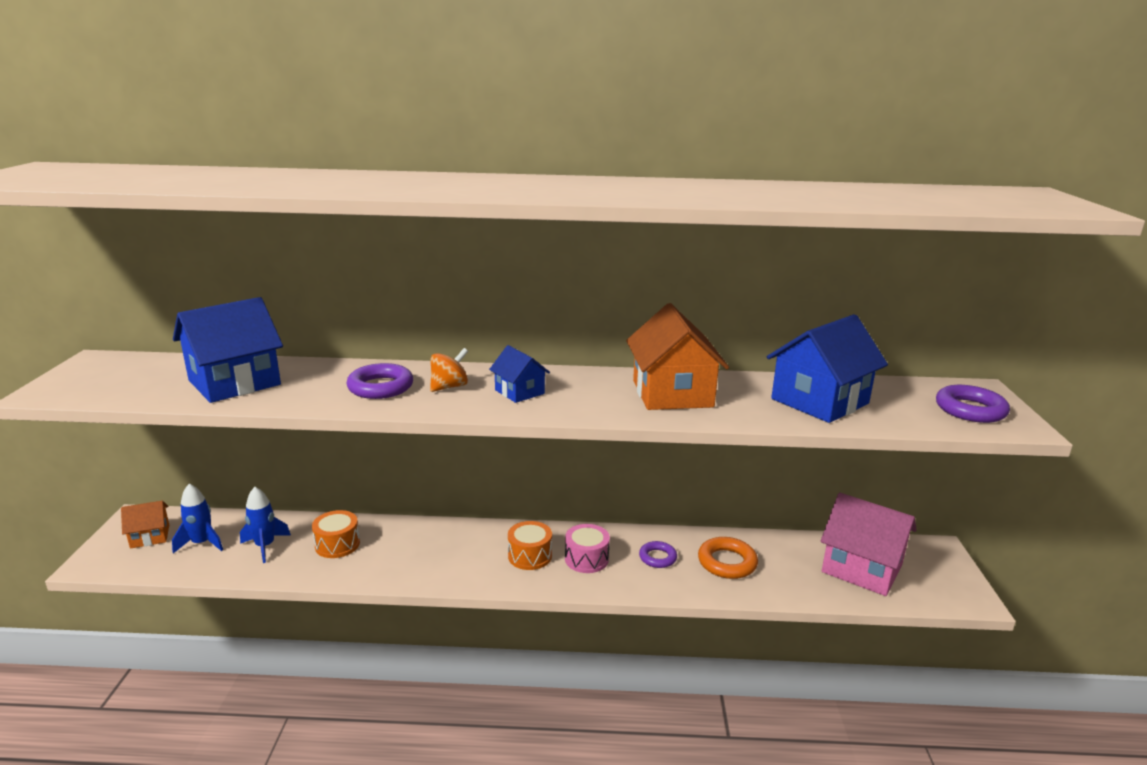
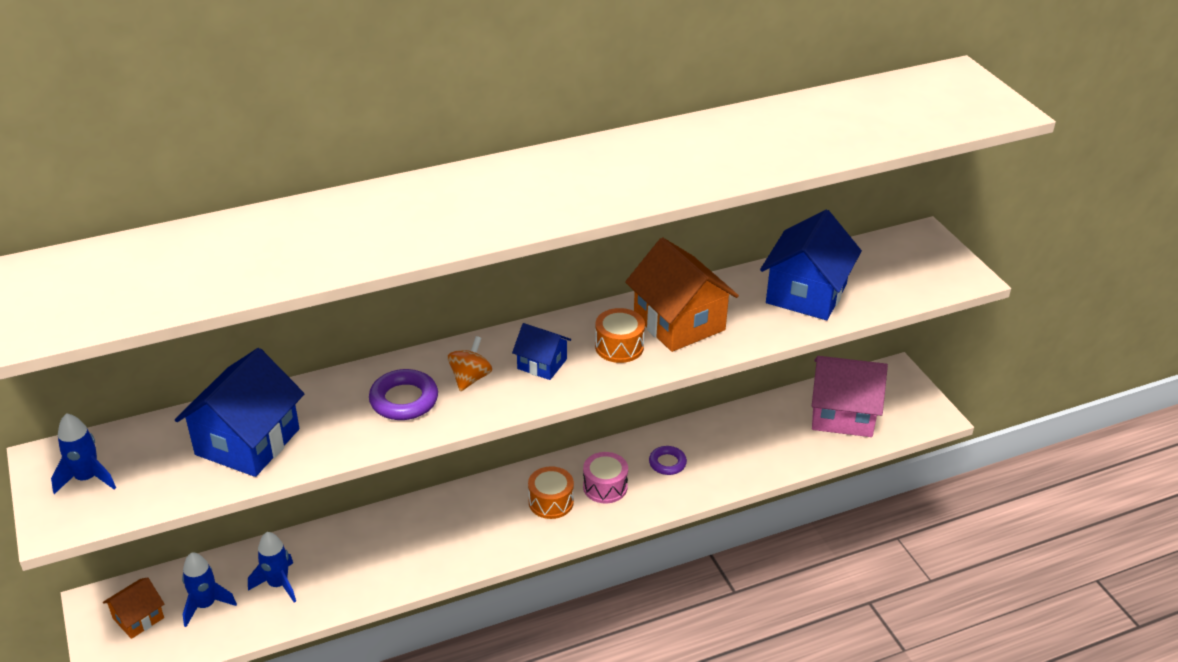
camera: 25 degrees left, 15 degrees up
(102, 375) = (87, 478): none -> blue rocket
(337, 544) = (352, 556): orange drum -> orange drum (619, 346)
(727, 562) = (729, 447): orange ring -> none
(970, 410) = (926, 267): purple ring -> none

